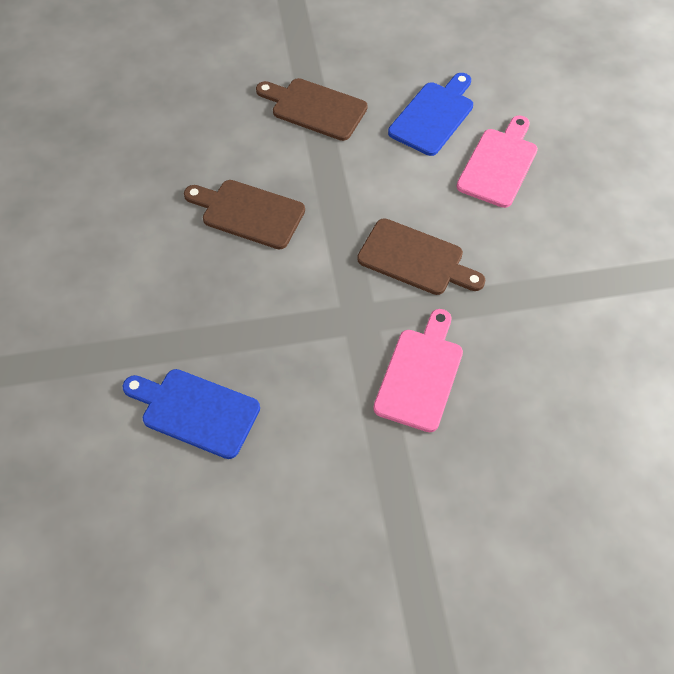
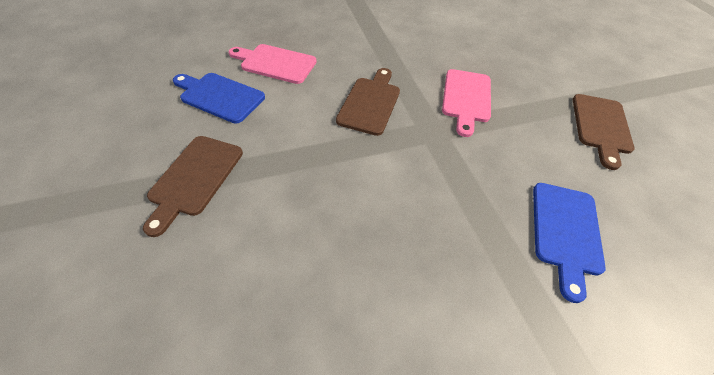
camera: 100 degrees left, 5 degrees down
(248, 213) = (338, 220): brown cutting board -> brown cutting board (601, 126)
(420, 374) = (466, 98): pink cutting board -> pink cutting board turned 90 degrees counterclockwise

